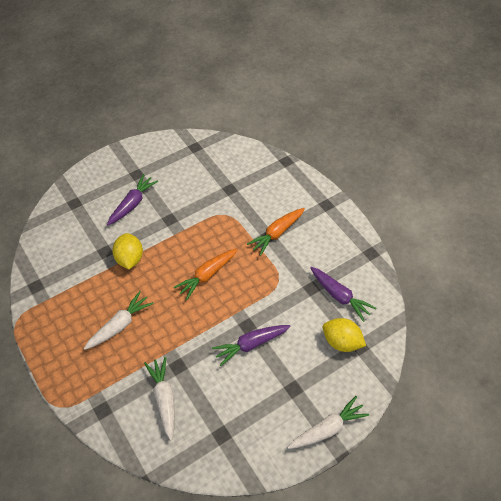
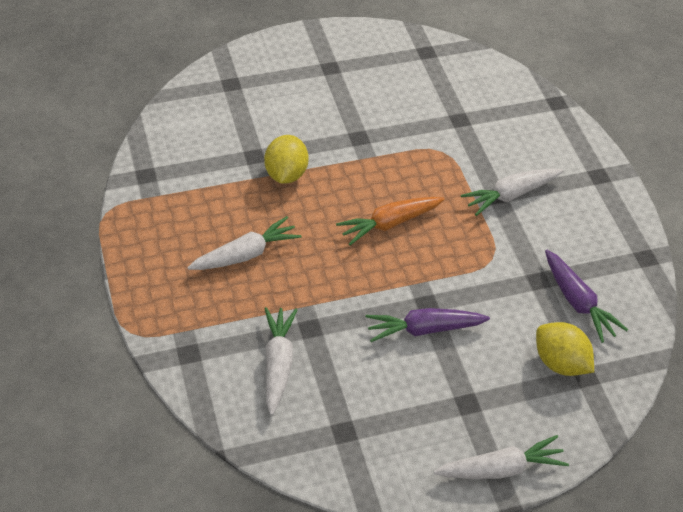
camera: 15 degrees right, 5 degrees down
(132, 204) = (312, 105): purple carrot -> none
(277, 233) = (511, 195): orange carrot -> white carrot

